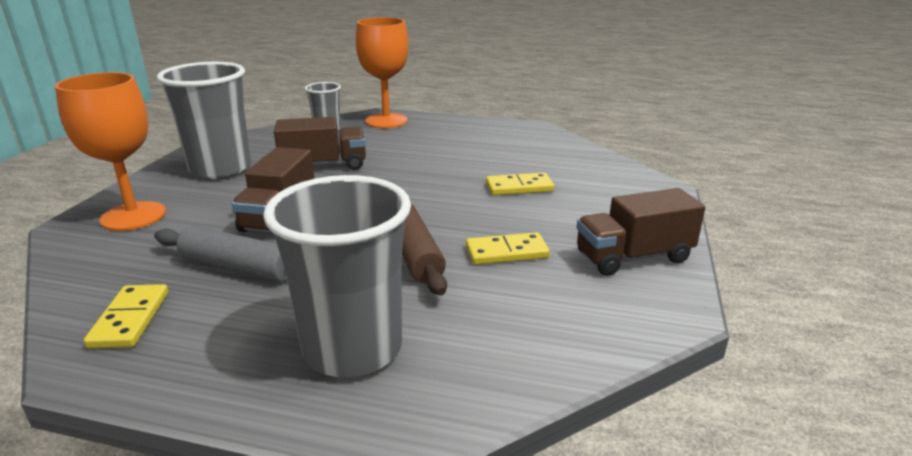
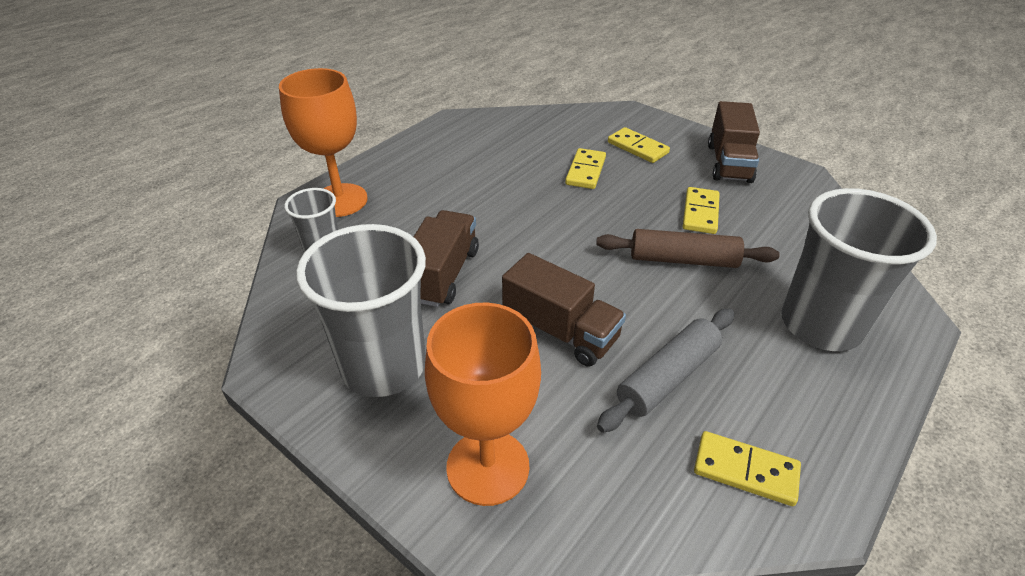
camera: 65 degrees left, 15 degrees up
(595, 203) = (637, 148): none -> yellow domino

